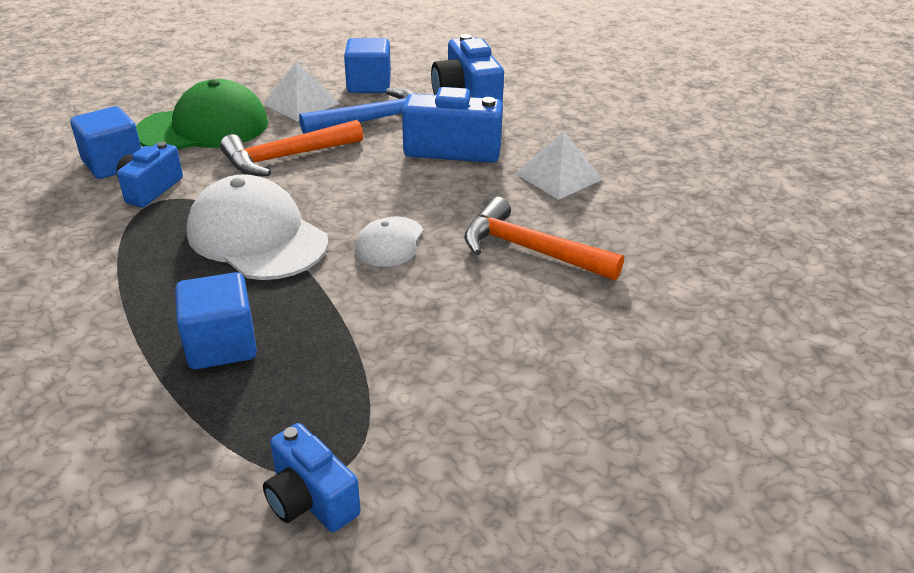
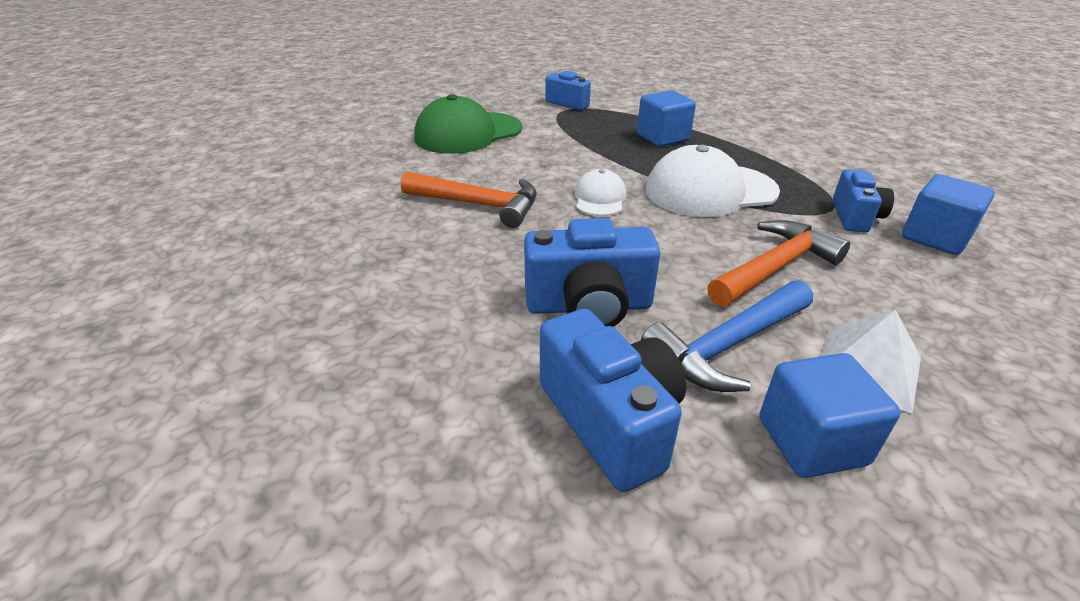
camera: 170 degrees right, 0 degrees up
(204, 127) = (928, 298): green cap -> green cap (468, 133)
(257, 237) = (710, 191): white cap -> white cap turned 135 degrees clockwise
(558, 176) = (450, 281): white pyramid -> none

